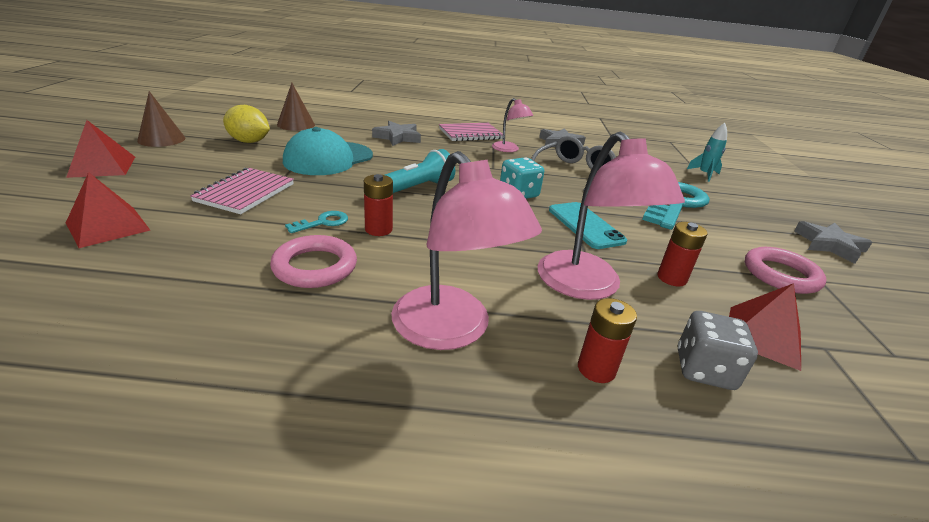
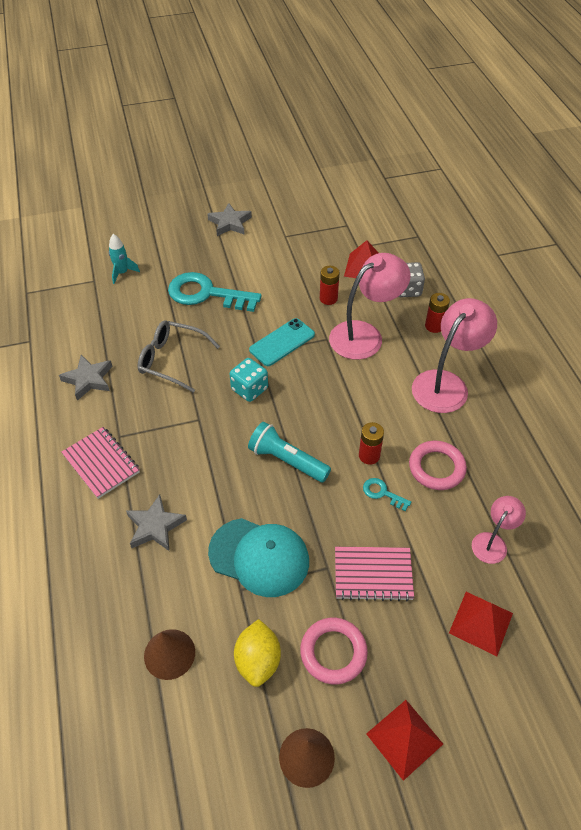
camera: 105 degrees left, 20 degrees up
(509, 149) = (137, 418): pink lamp -> pink lamp (492, 542)
(780, 275) = (290, 251): pink ring -> pink ring (333, 652)

